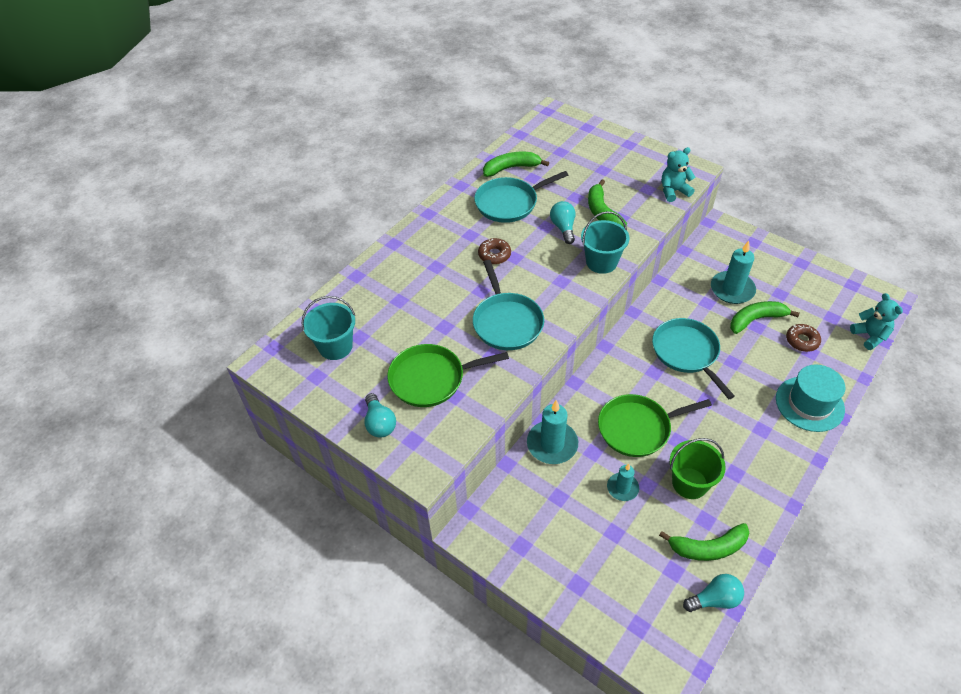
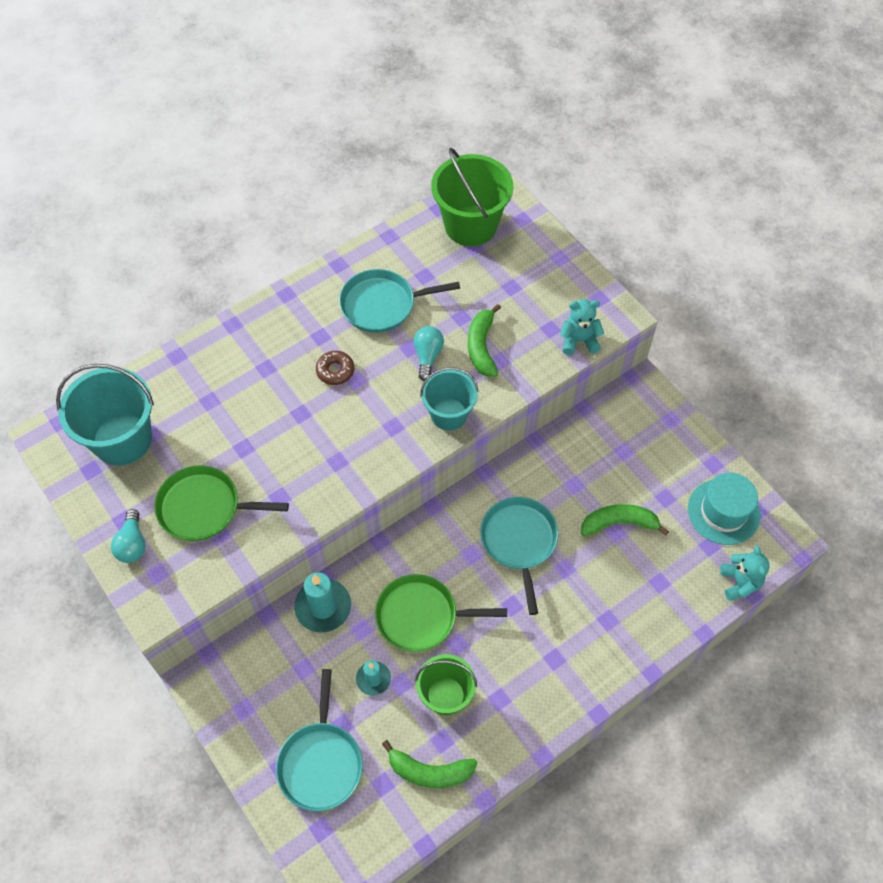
camera: 15 degrees right, 10 degrees up
(335, 346) = (122, 439): turquoise bucket -> turquoise bucket, size x1.58
(506, 322) = (311, 462): turquoise pan -> turquoise pan (321, 762)
(511, 168) = (406, 255): green banana -> none
(550, 139) = (470, 225): none -> green bucket
(714, 599) = (409, 827): turquoise light bulb -> none
(732, 289) = (612, 476): turquoise candle -> none
(802, 341) = (657, 565): brown donut -> none
(809, 404) = (623, 645): turquoise hat -> turquoise hat (723, 512)

